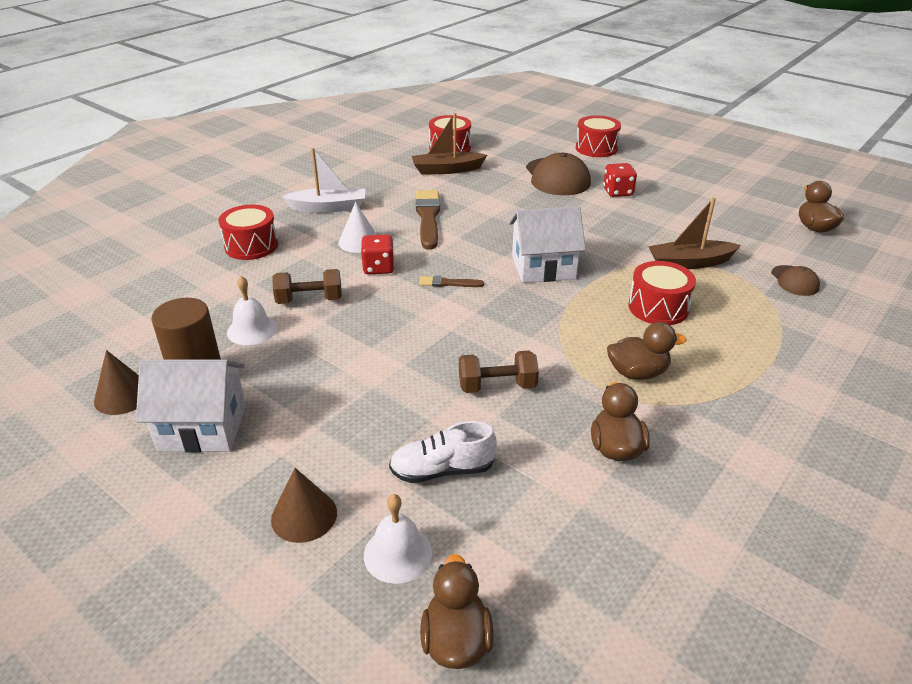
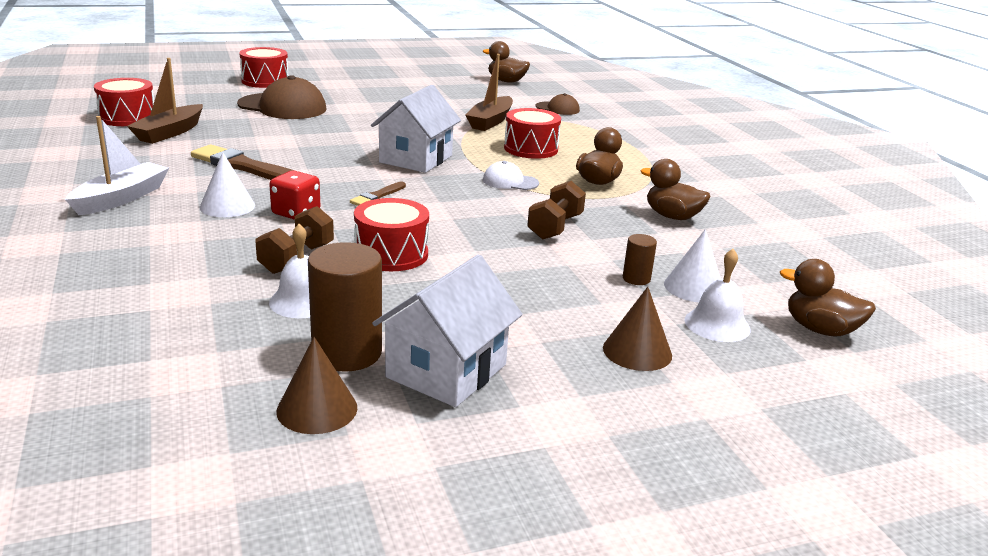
camera: 60 degrees left, 10 degrees down
(251, 246) = (117, 257): red drum -> red drum (391, 254)
(442, 470) = (636, 279): white shoe -> brown cylinder
(462, 514) = (694, 287): none -> white cone
(563, 327) = (510, 182): none -> white cap
(617, 192) = (351, 101): red dice -> none

